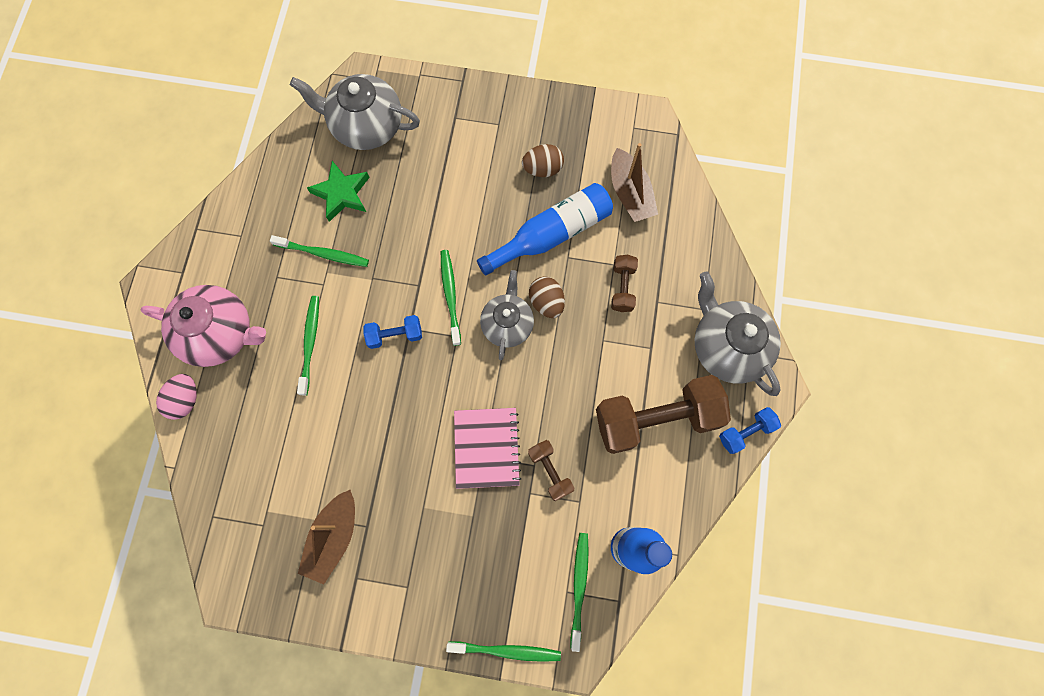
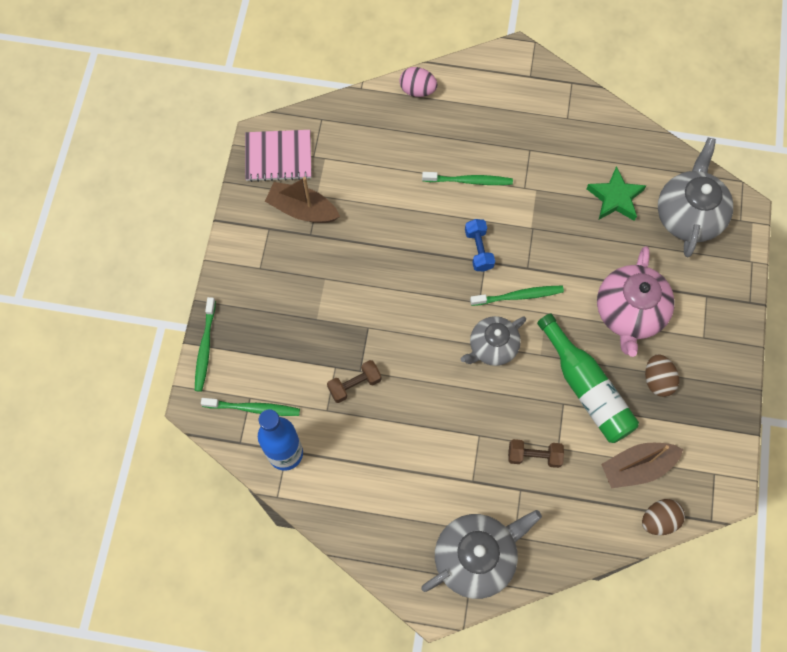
camera: 90 degrees right, 5 degrees down
(220, 333) = (476, 110): pink teapot -> pink teapot (629, 313)
(323, 254) = (554, 186): green toothbrush -> none
(487, 448) = (376, 330): pink notebook -> pink notebook (278, 157)
(507, 324) = (492, 347): grey teapot -> grey teapot turned 135 degrees clockwise
(546, 302) = (515, 383): brown egg -> brown egg (659, 520)
(552, 234) = (586, 388): blue bottle -> green bottle
(656, 419) = (402, 483): brown dumbbell -> none
(745, 432) = (390, 570): blue dumbbell -> none

